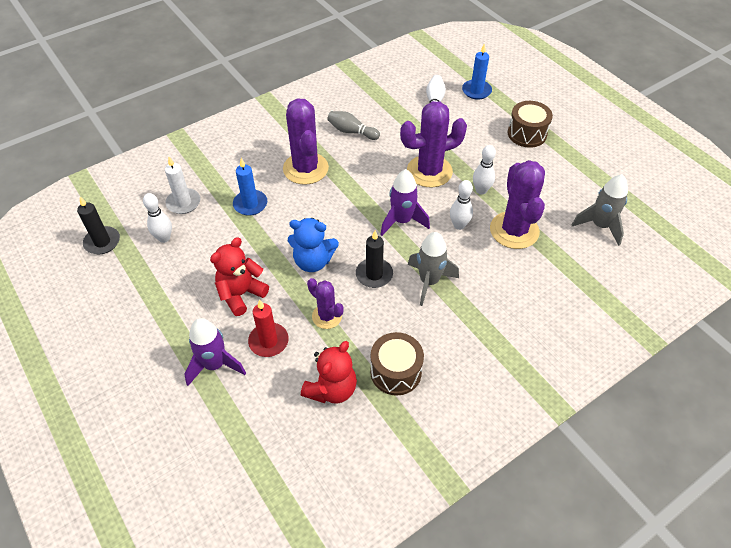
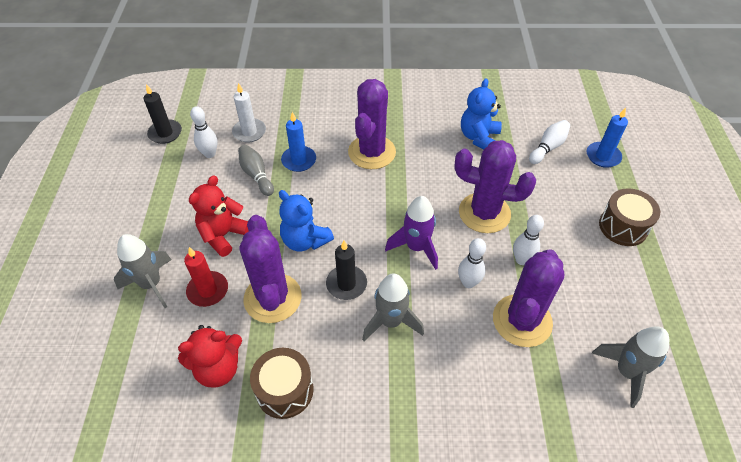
camera: 35 degrees right, 0 degrees up
(215, 365) = (151, 284): purple rocket -> grey rocket
(241, 294) = (223, 235): red teddy bear -> red teddy bear turned 45 degrees counterclockwise
(327, 316) = (272, 298): purple cactus -> purple cactus, size x1.79
(351, 131) = (442, 138): grey bowling pin -> grey bowling pin (256, 175)
(378, 118) = (479, 137): none -> blue teddy bear

